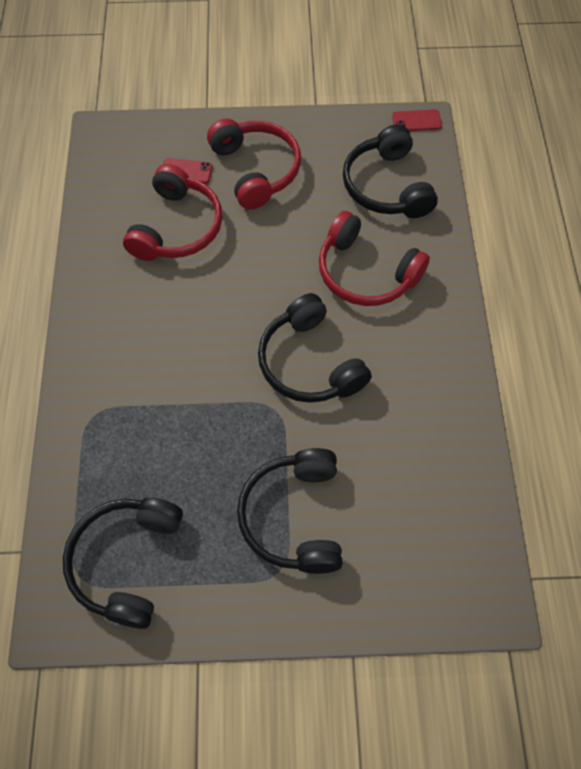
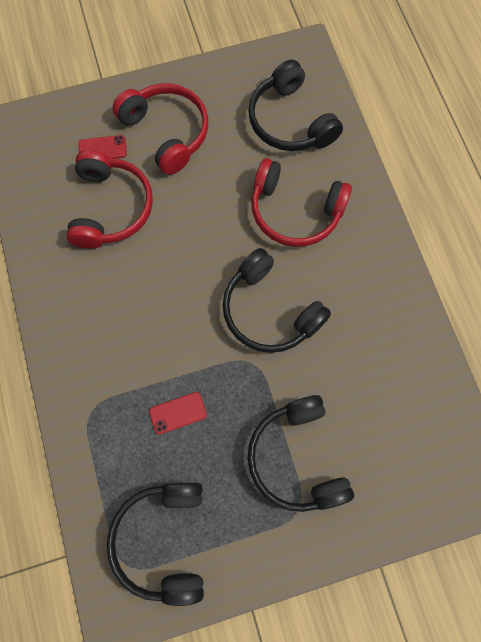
camera: 15 degrees left, 10 degrees up
(416, 121) = (299, 49): red phone -> red phone (178, 413)

